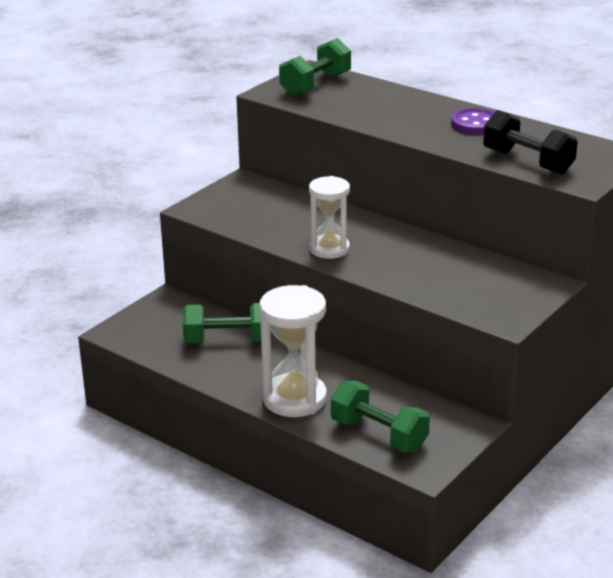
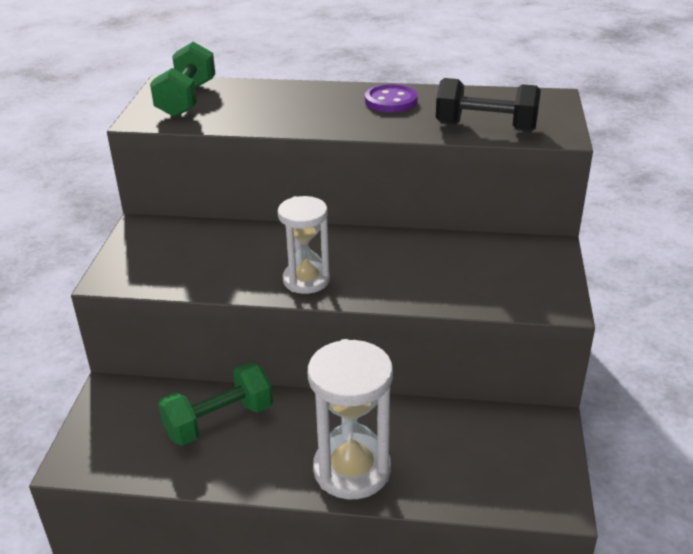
camera: 30 degrees left, 5 degrees up
(379, 435) = (475, 479): green dumbbell -> none

